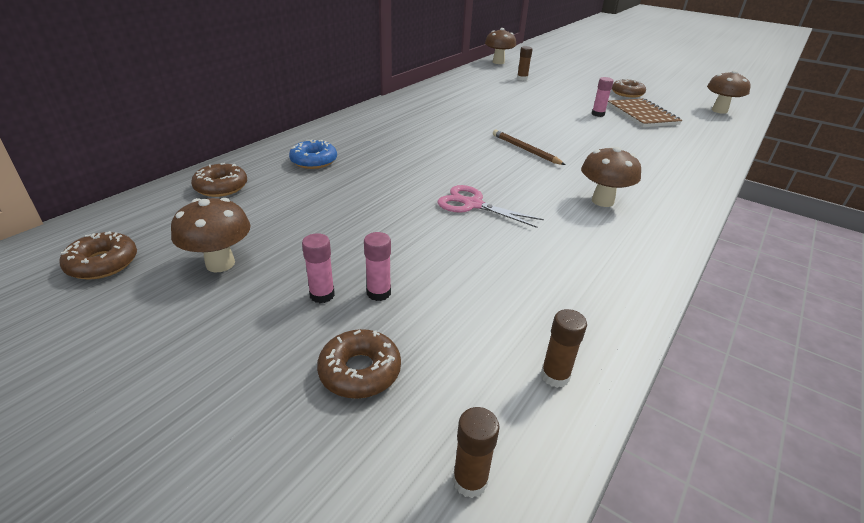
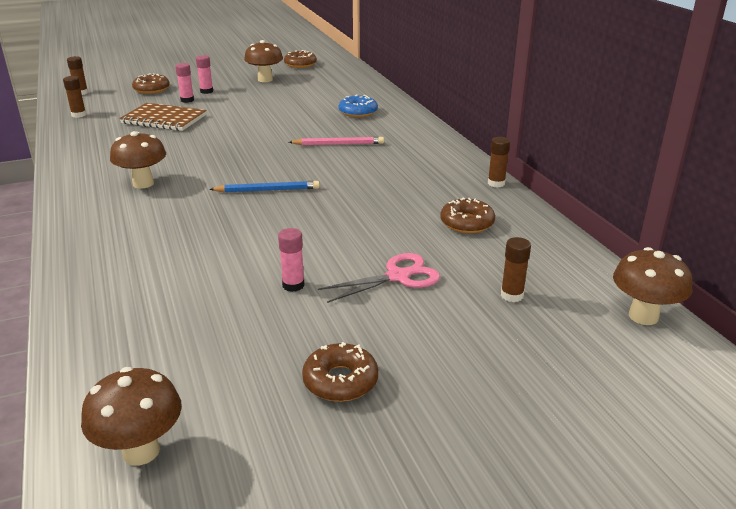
camera: 125 degrees right, 5 degrees down
(221, 187) = (350, 87): brown donut -> brown donut (467, 223)
(408, 149) = (338, 144): none -> pink pencil
(410, 93) = (496, 183): none -> brown glue stick
(473, 204) = (220, 140): pink scissors -> pink scissors (397, 276)
(525, 150) = (267, 190): brown pencil -> blue pencil
(642, 115) = (244, 327): brown notebook -> brown notebook (164, 119)

